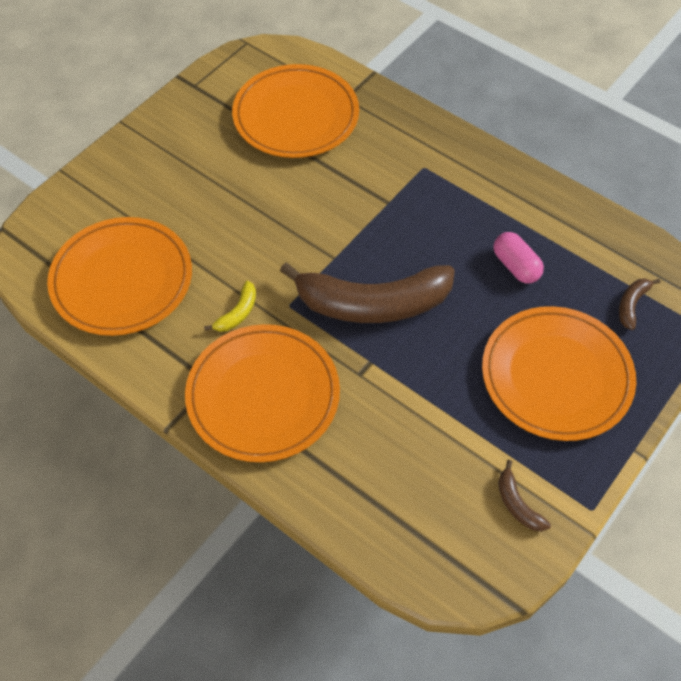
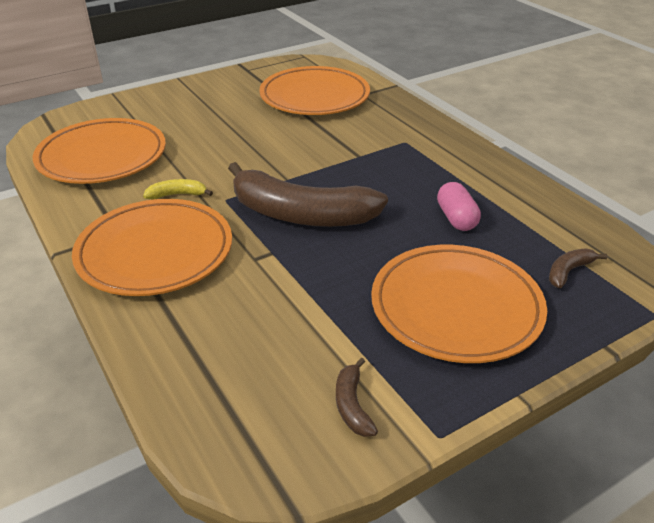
camera: 20 degrees right, 20 degrees down
(237, 313) = (177, 195): yellow banana -> yellow banana turned 150 degrees counterclockwise

